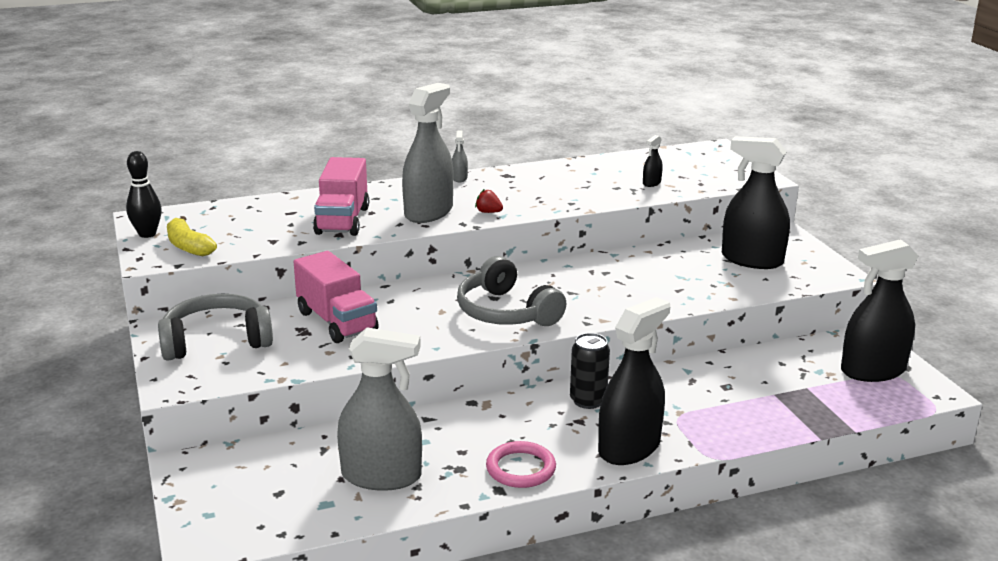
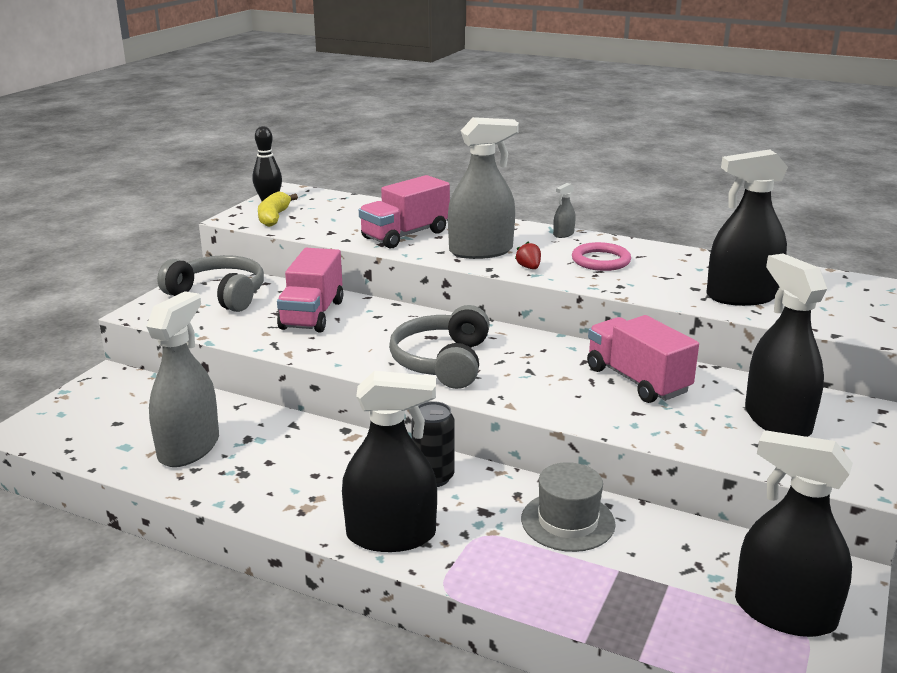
camera: 45 degrees right, 0 degrees up
(381, 476) = (189, 448): grey spray bottle -> grey spray bottle turned 120 degrees counterclockwise
(521, 468) = (281, 499): pink ring -> pink ring (601, 260)
(643, 269) = (637, 380): none -> pink truck
(651, 183) = (741, 296): black spray bottle -> black spray bottle, size x2.44
(706, 383) = (568, 521): none -> grey hat

